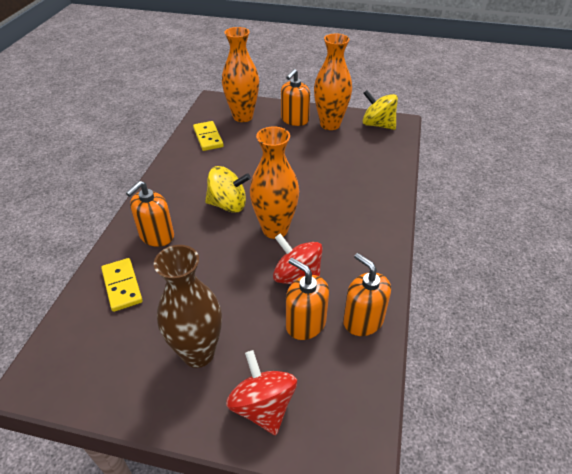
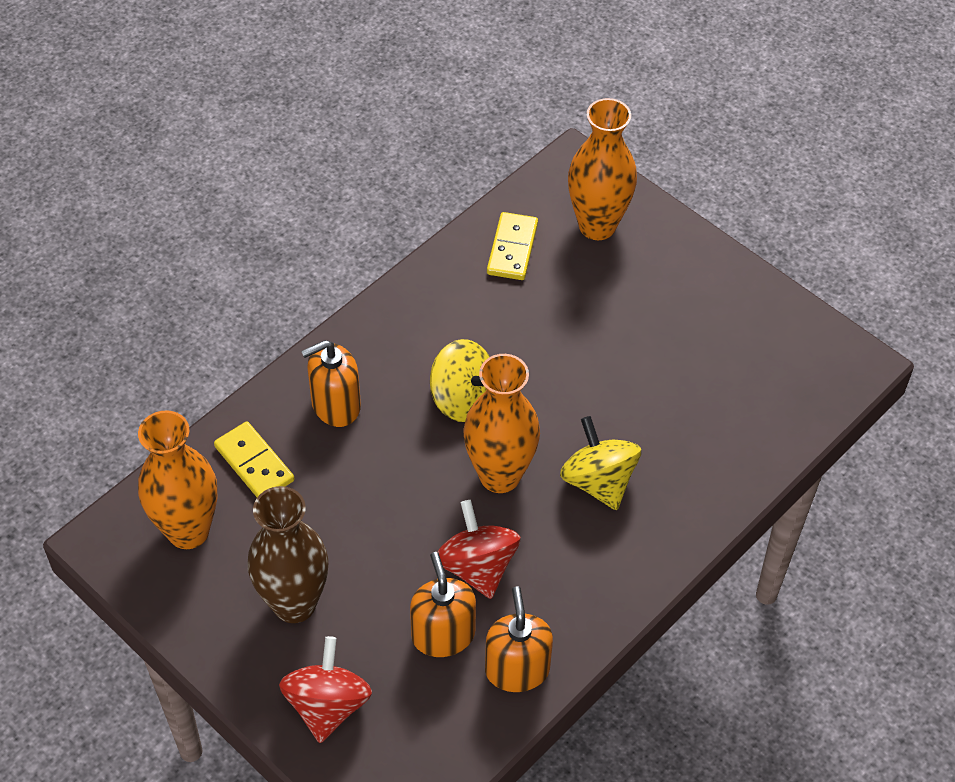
camera: 30 degrees right, 10 degrees up
(122, 286) = (254, 464): yellow domino -> yellow domino turned 45 degrees counterclockwise
(294, 120) = (679, 273): orange soap dispenser -> none
(330, 124) = (732, 311): orange vase -> orange vase (188, 531)
(377, 125) = (814, 350): yellow spinning top -> yellow spinning top (598, 481)

